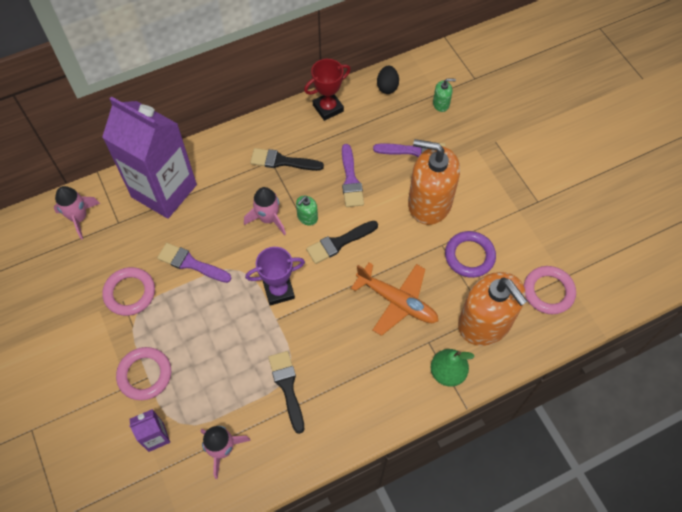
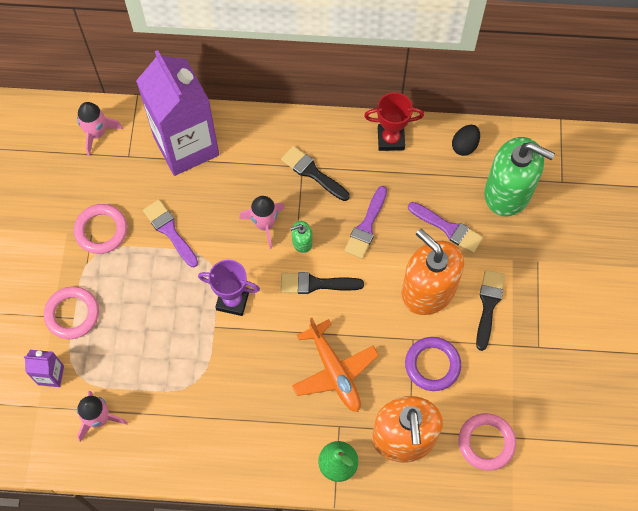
camera: 30 degrees right, 5 degrees up
(287, 387) = (186, 395): black brush -> black brush (488, 305)
(441, 104) = (508, 192): green soap dispenser -> green soap dispenser, size x2.42

